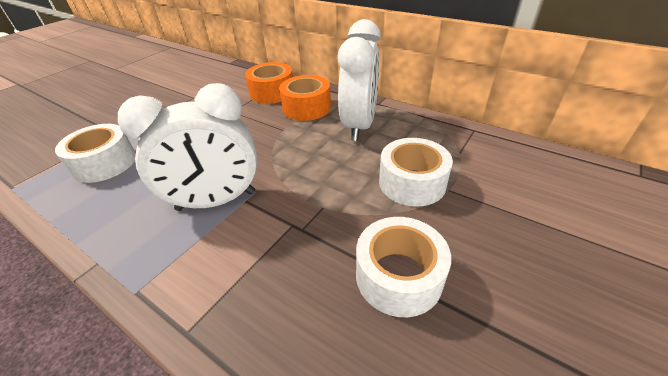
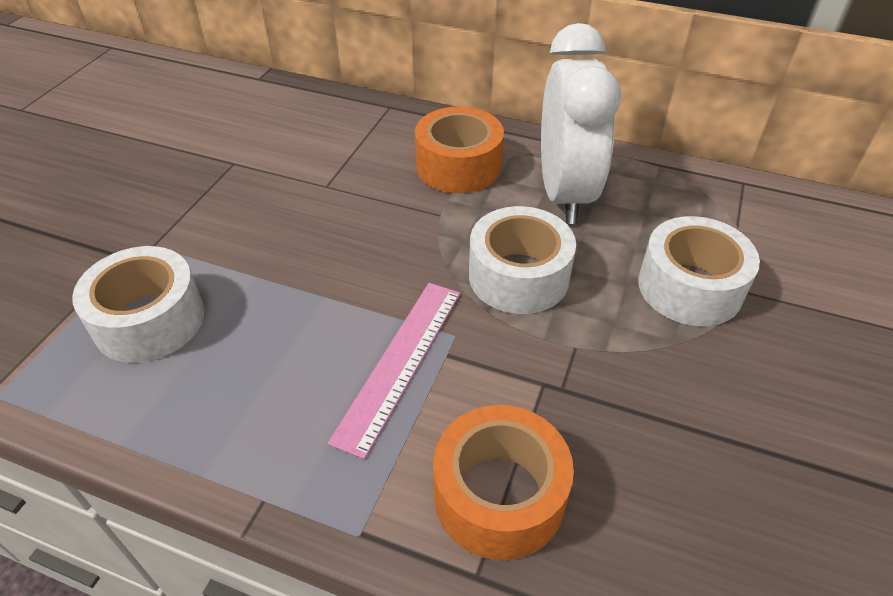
camera: 15 degrees left, 5 degrees up
(216, 201) = (400, 362): white clock -> pink ruler
(272, 92) = (379, 139): orange tape -> orange tape (499, 495)
(398, 276) = (731, 436): white tape -> white tape (518, 276)

